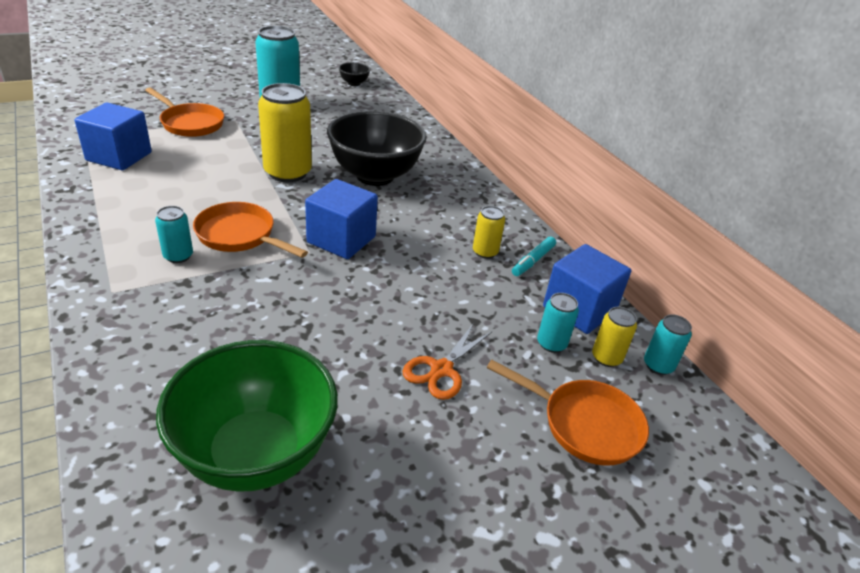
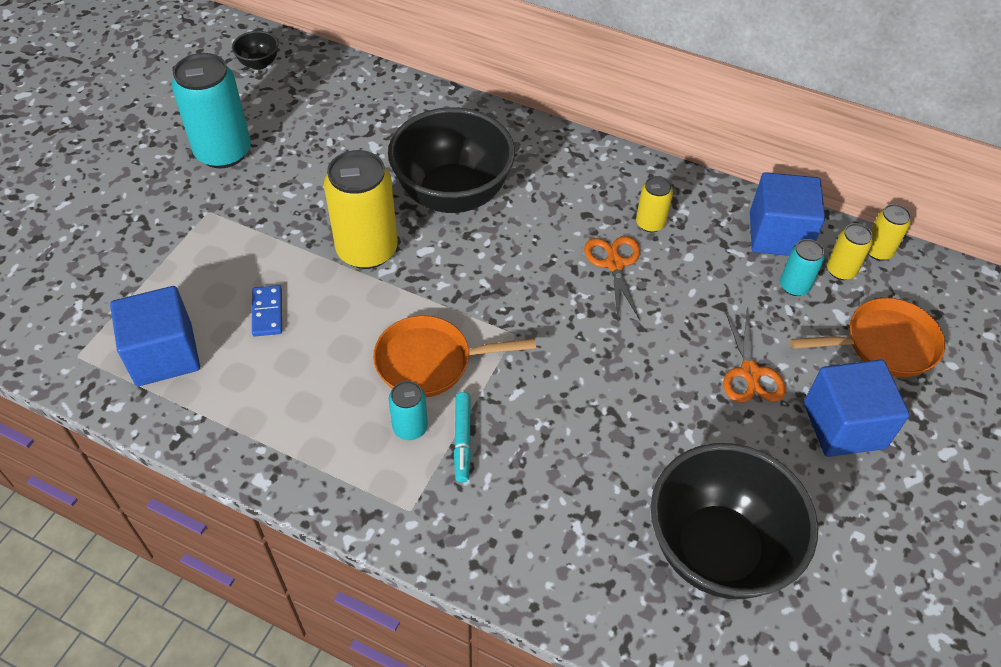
camera: 35 degrees left, 15 degrees up
(190, 123) = (167, 252): orange pan -> none
(194, 168) = (267, 312): none -> blue domino
(256, 454) = (717, 549): green bowl -> black bowl
(341, 239) = (522, 298): blue cube -> blue cube (844, 425)
(428, 257) = (614, 264): none -> orange scissors
(533, 261) = (695, 205): turquoise marker -> turquoise marker (462, 440)
(658, 365) = (878, 251): turquoise can -> yellow can

